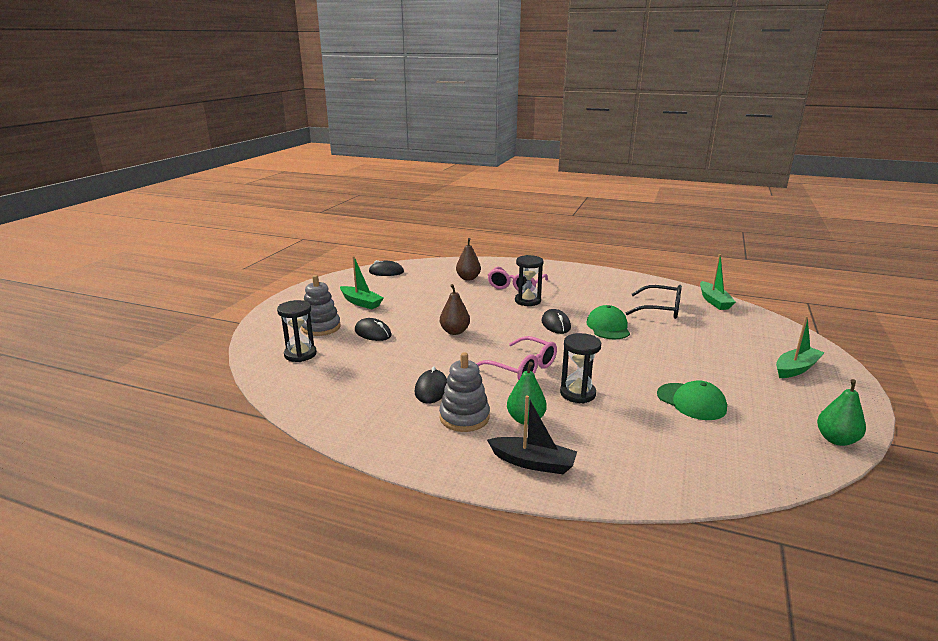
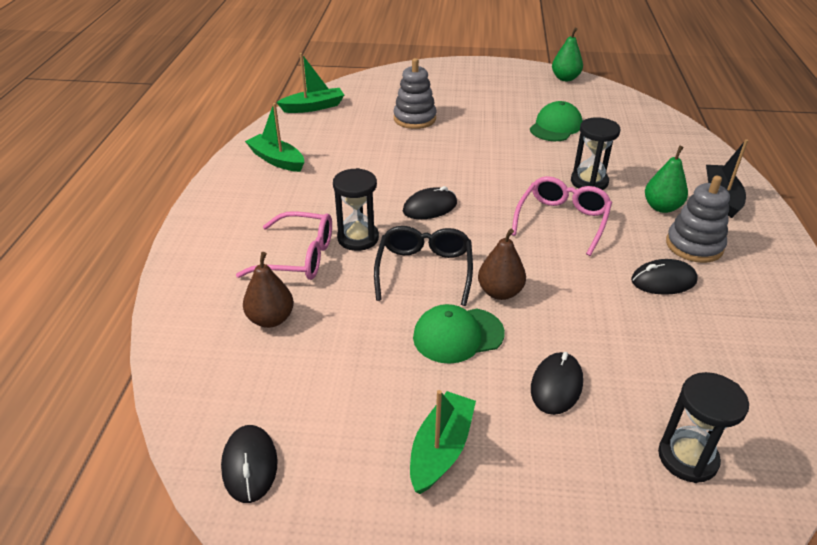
camera: 105 degrees left, 15 degrees up
(321, 327) = (579, 472): grey stacking toy -> grey stacking toy (414, 119)
(608, 327) = (419, 170): green cap -> green cap (458, 335)
(660, 309) = (350, 138): black glasses -> black glasses (424, 270)
(796, 368) = (460, 81): green boat -> green boat (277, 160)

